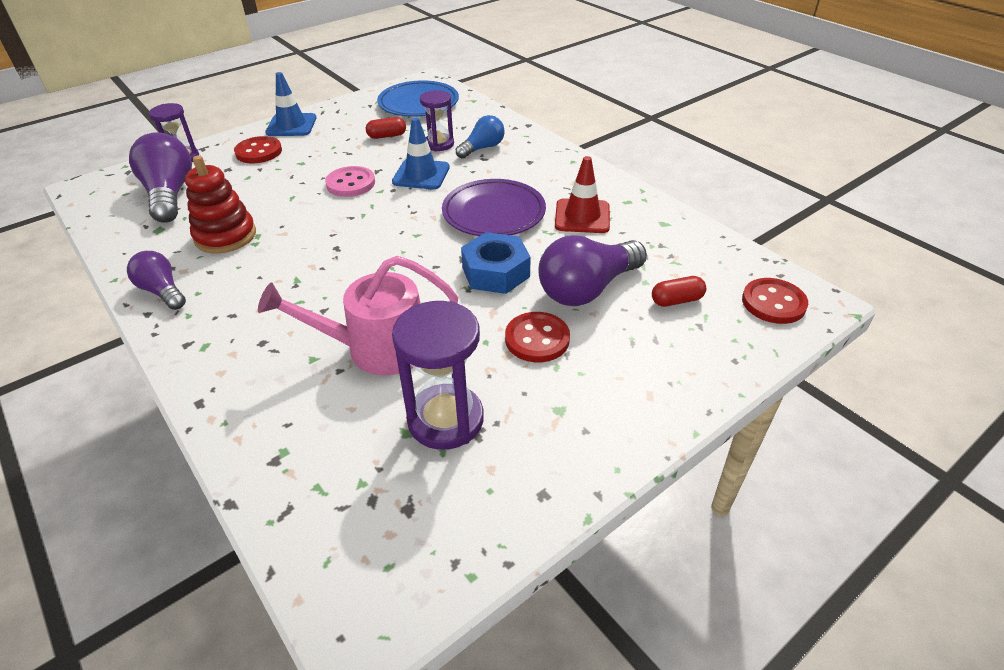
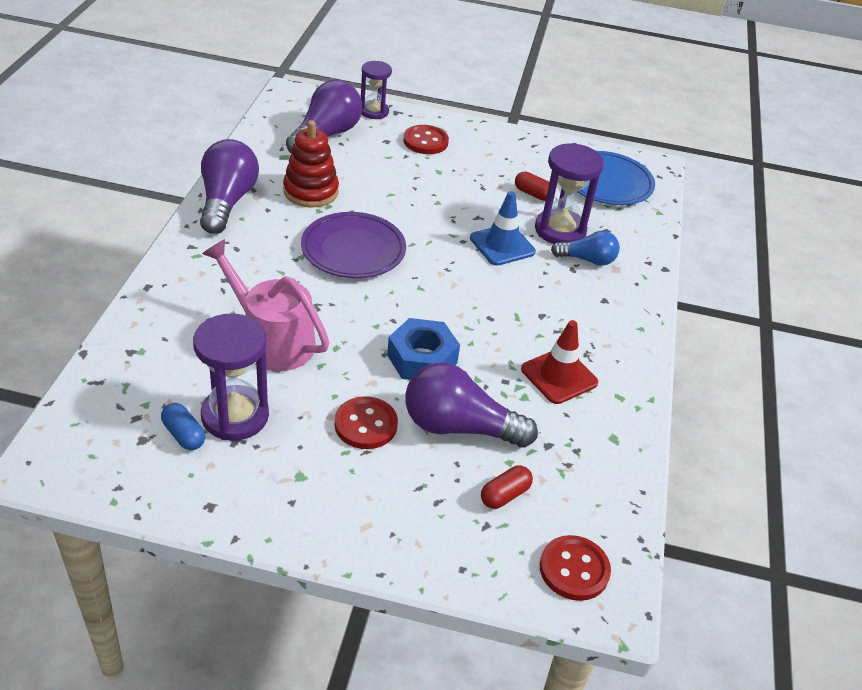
camera: 45 degrees right, 0 degrees up
(162, 291) = (227, 202): purple light bulb -> purple light bulb, size x1.68
(291, 125) = (481, 135): blue traffic cone -> none
(350, 183) = (443, 213): pink button -> none
(433, 471) = (184, 435): none -> blue capsule
(439, 144) = (560, 230): purple hourglass -> purple hourglass, size x1.57
(494, 213) = (499, 317): purple plate -> purple plate (353, 250)
(676, 300) = (504, 495): red capsule -> red capsule turned 75 degrees counterclockwise

